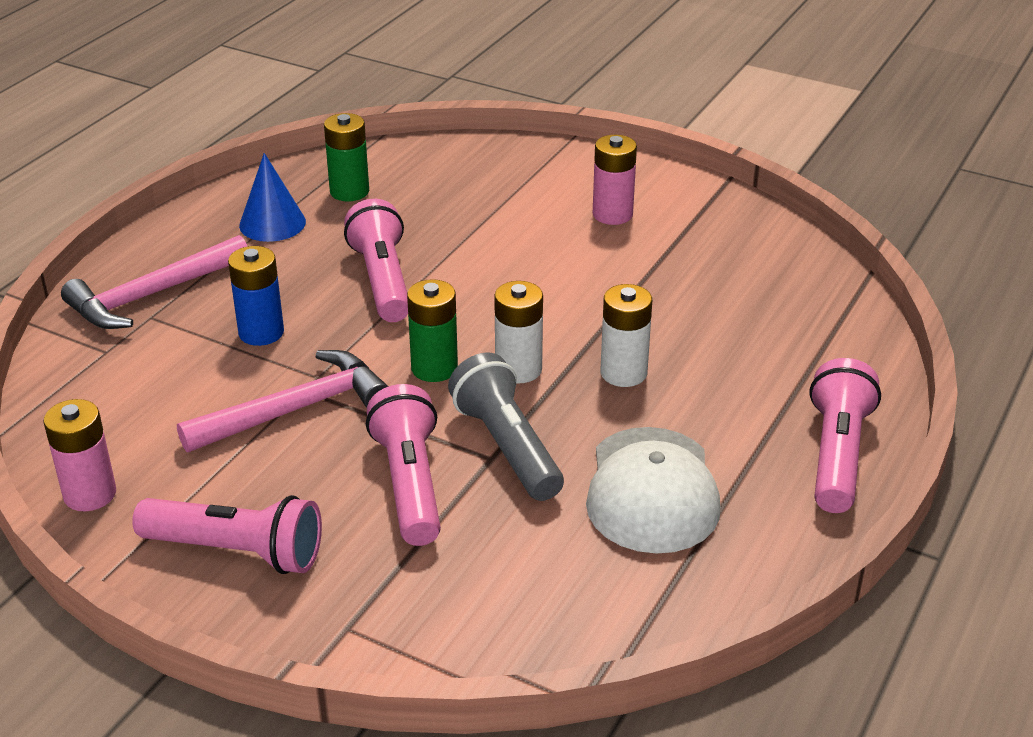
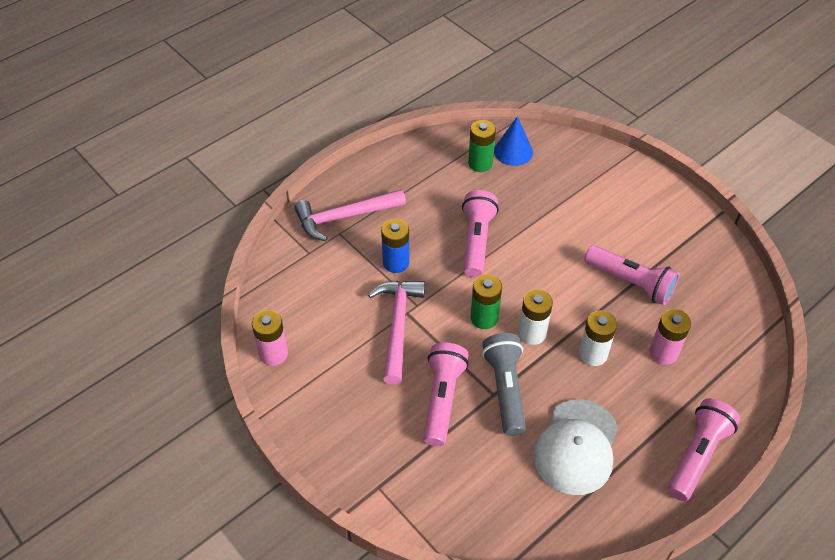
camera: 20 degrees right, 15 degrees up
(236, 552) = (337, 417): pink flashlight -> pink flashlight (631, 282)
(272, 223) = (427, 178): blue cone -> blue cone (513, 151)
(295, 409) = (397, 326): pink hammer -> pink hammer turned 75 degrees counterclockwise
(612, 214) = (634, 224): pink battery -> pink battery (663, 353)

